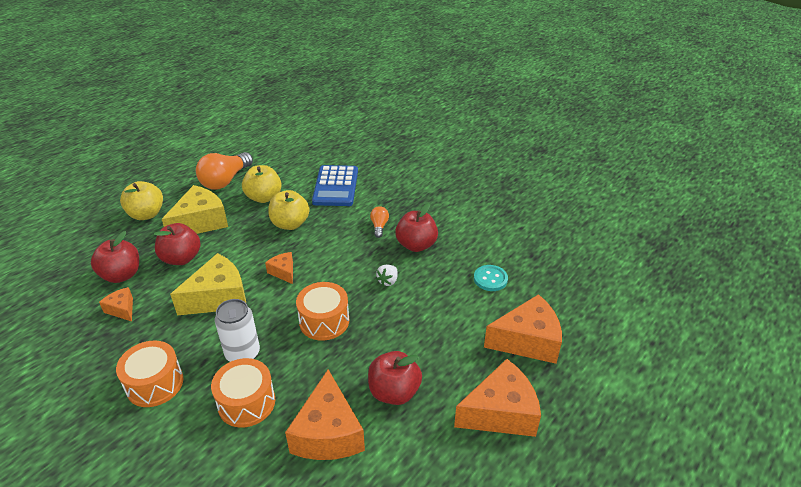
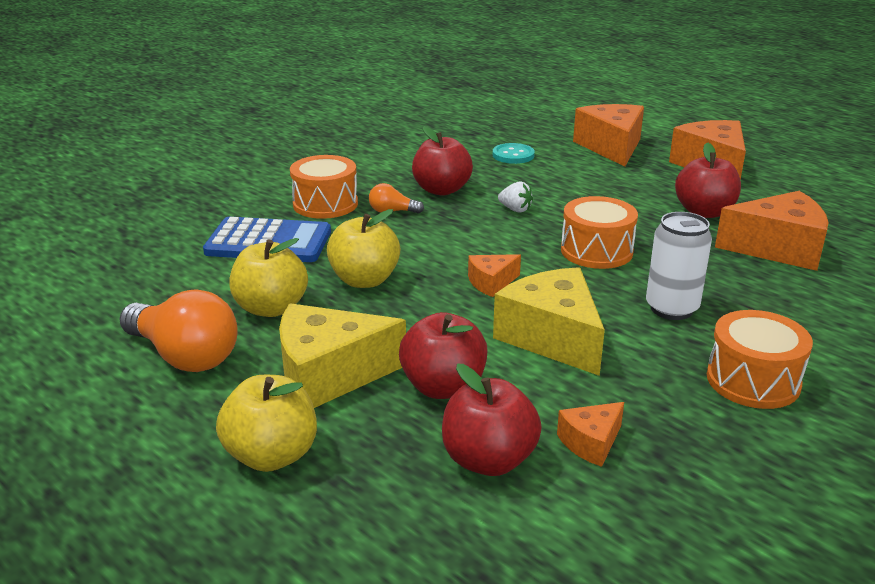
camera: 85 degrees left, 10 degrees down
(200, 222) = (329, 375): yellow cheese -> yellow cheese turned 60 degrees counterclockwise
(246, 402) = (756, 301): orange drum -> orange drum (325, 204)

